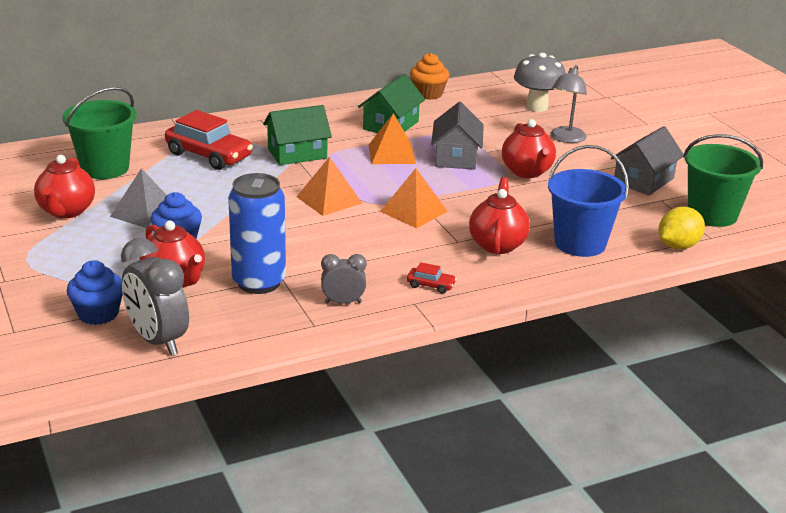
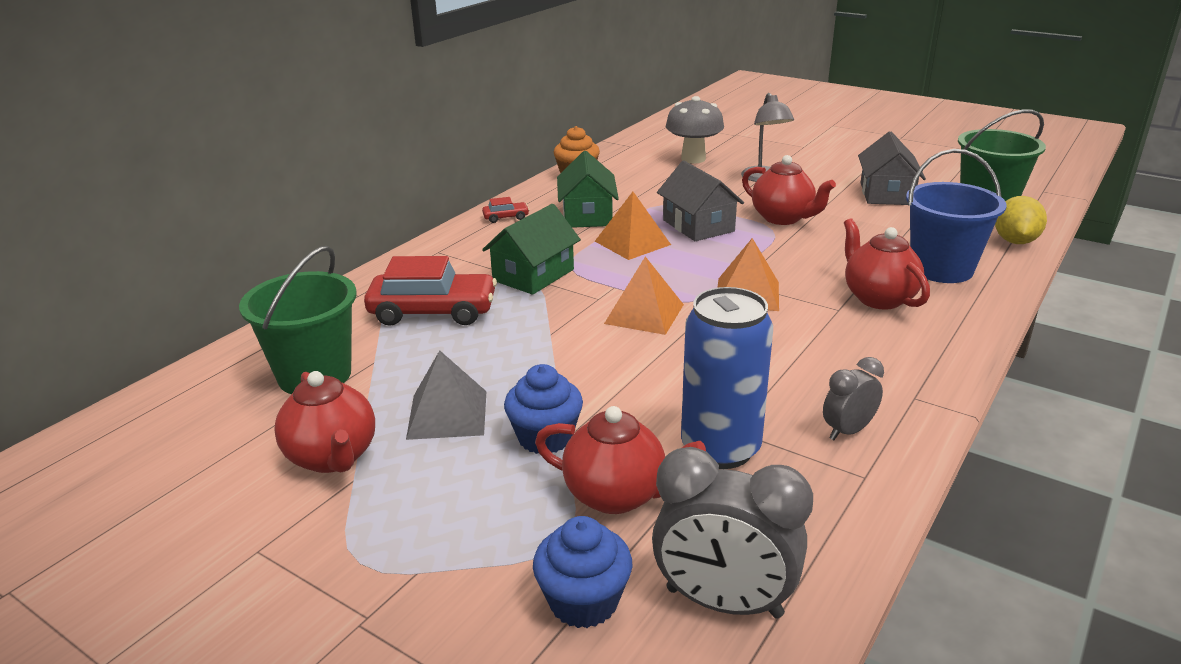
camera: 30 degrees left, 0 degrees up
(431, 285) = (895, 369): red car -> red car (506, 217)

